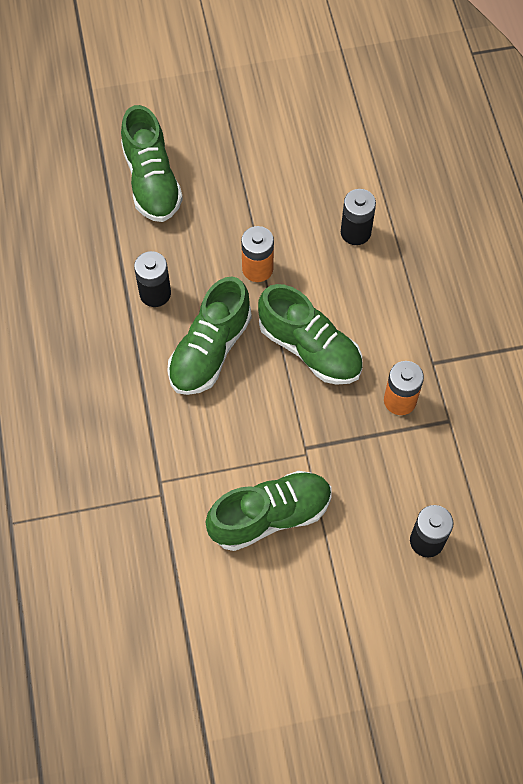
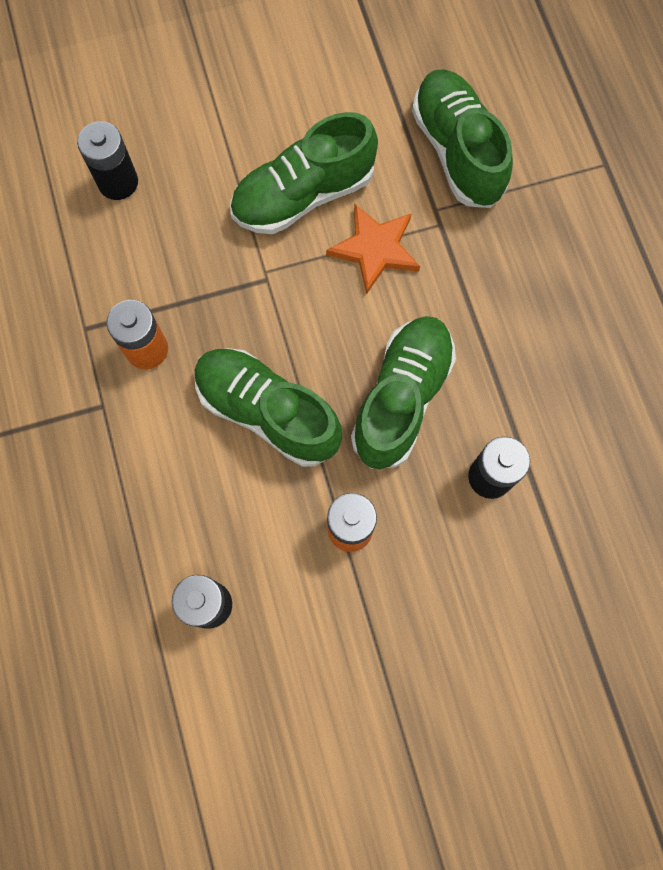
camera: 175 degrees right, 10 degrees up
(152, 181) = (529, 671): green shoe -> green shoe (457, 151)
(215, 465) = (375, 249): none -> orange star

